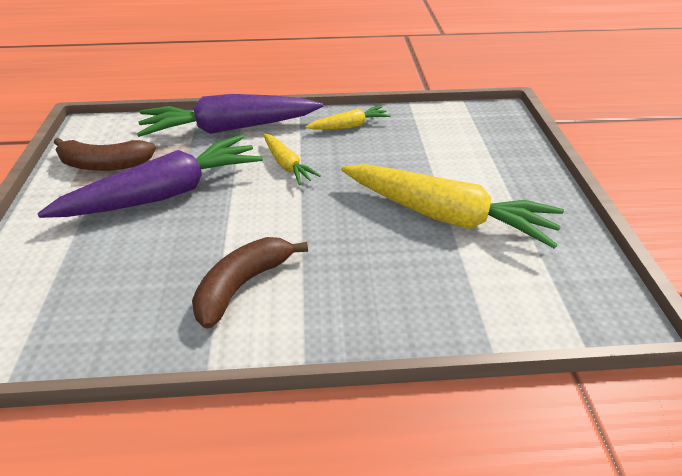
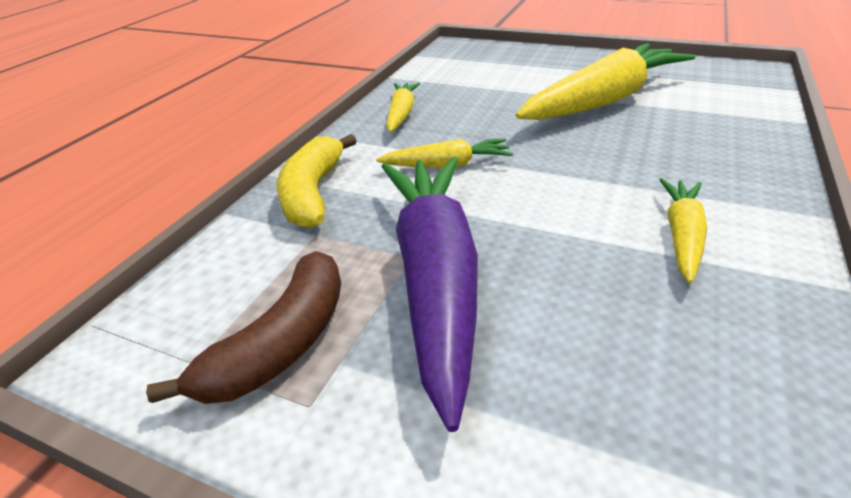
camera: 60 degrees left, 5 degrees down
(229, 128) = (313, 193): purple carrot -> yellow banana
(243, 285) = (681, 235): brown banana -> yellow carrot

